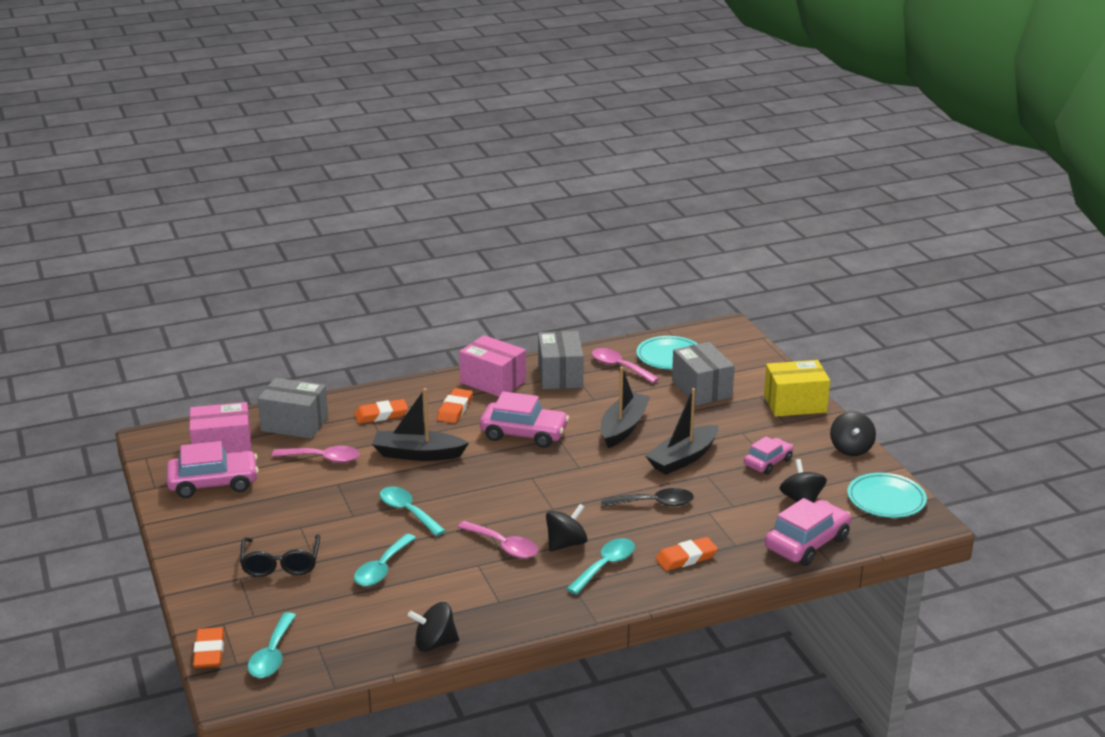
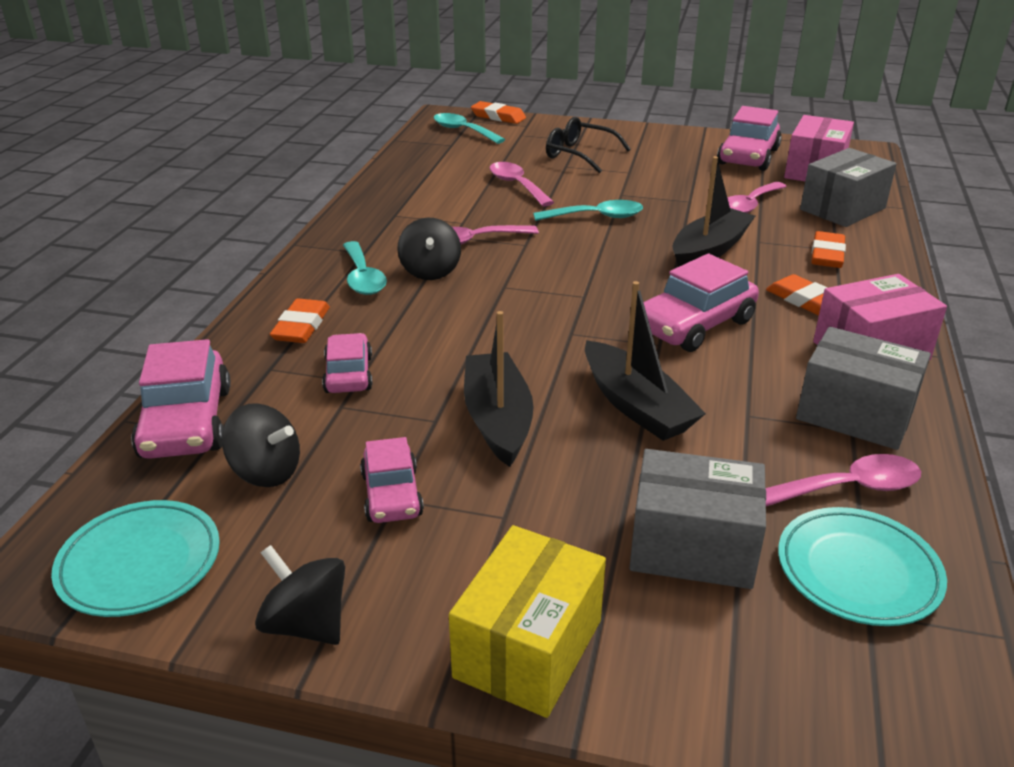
camera: 125 degrees right, 5 degrees up
(382, 568) = (517, 185): turquoise spoon -> pink spoon
(434, 643) = (384, 178): black spinning top -> none
(654, 503) = (426, 351): black spoon -> none
(706, 517) = (348, 374): none -> pink car

